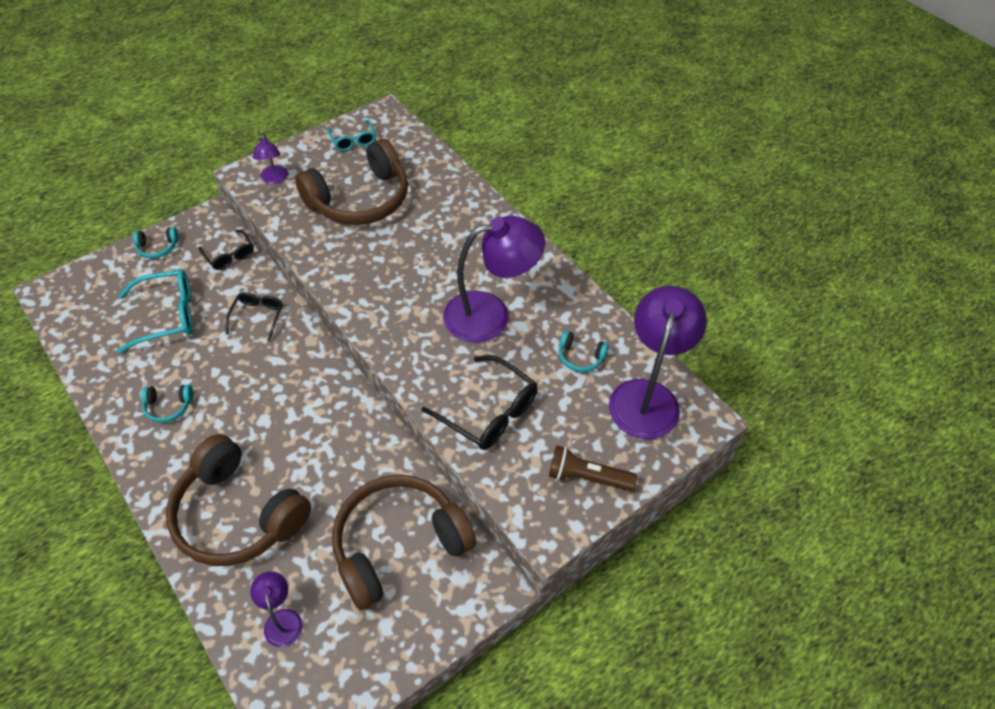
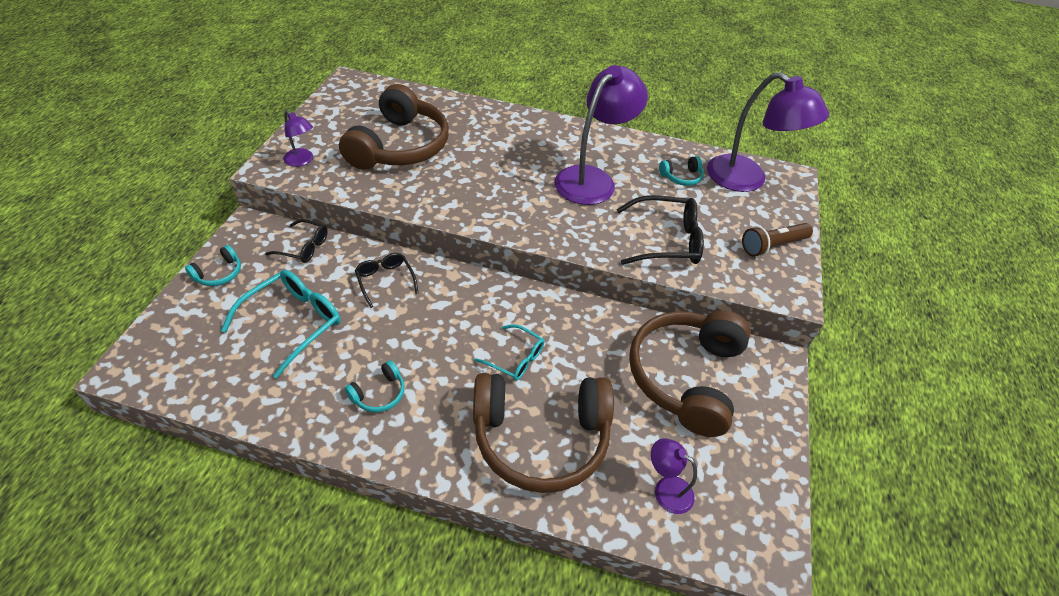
camera: 40 degrees left, 5 degrees down
(353, 141) = (344, 108): turquoise glasses -> turquoise glasses (516, 359)
(647, 396) = (747, 180): purple lamp -> purple lamp turned 150 degrees clockwise

